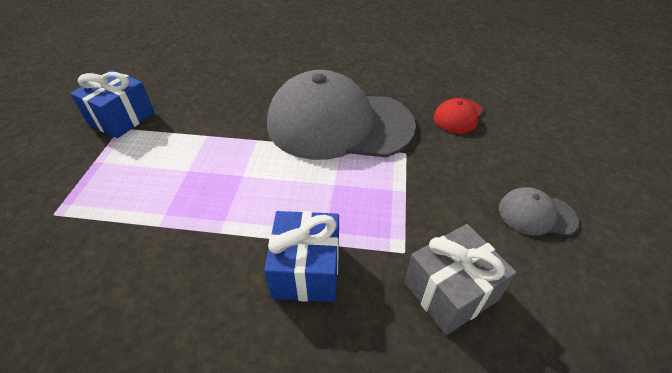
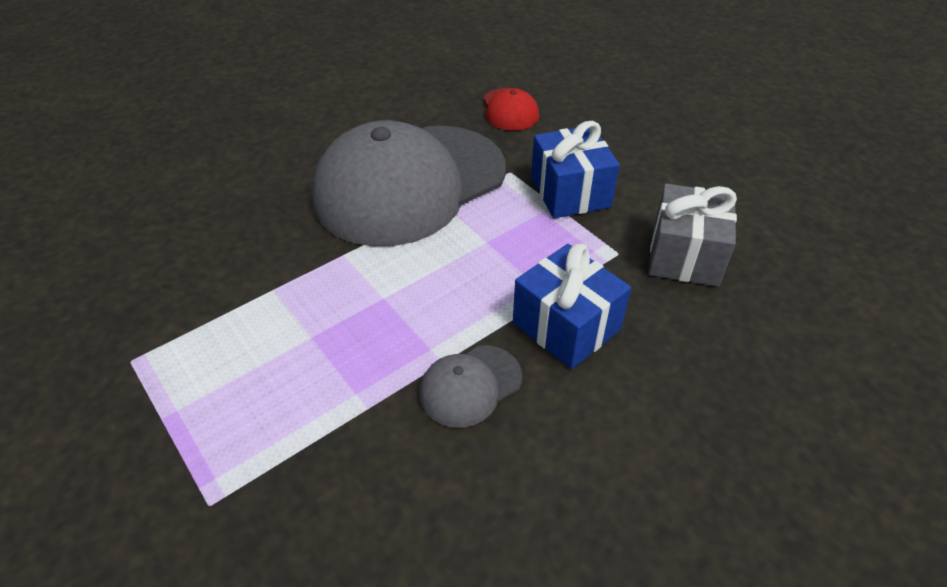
camera: 45 degrees left, 0 degrees up
(122, 118) = (112, 349): blue gift -> blue gift (570, 192)
(536, 214) = (668, 157): grey cap -> grey cap (470, 386)

